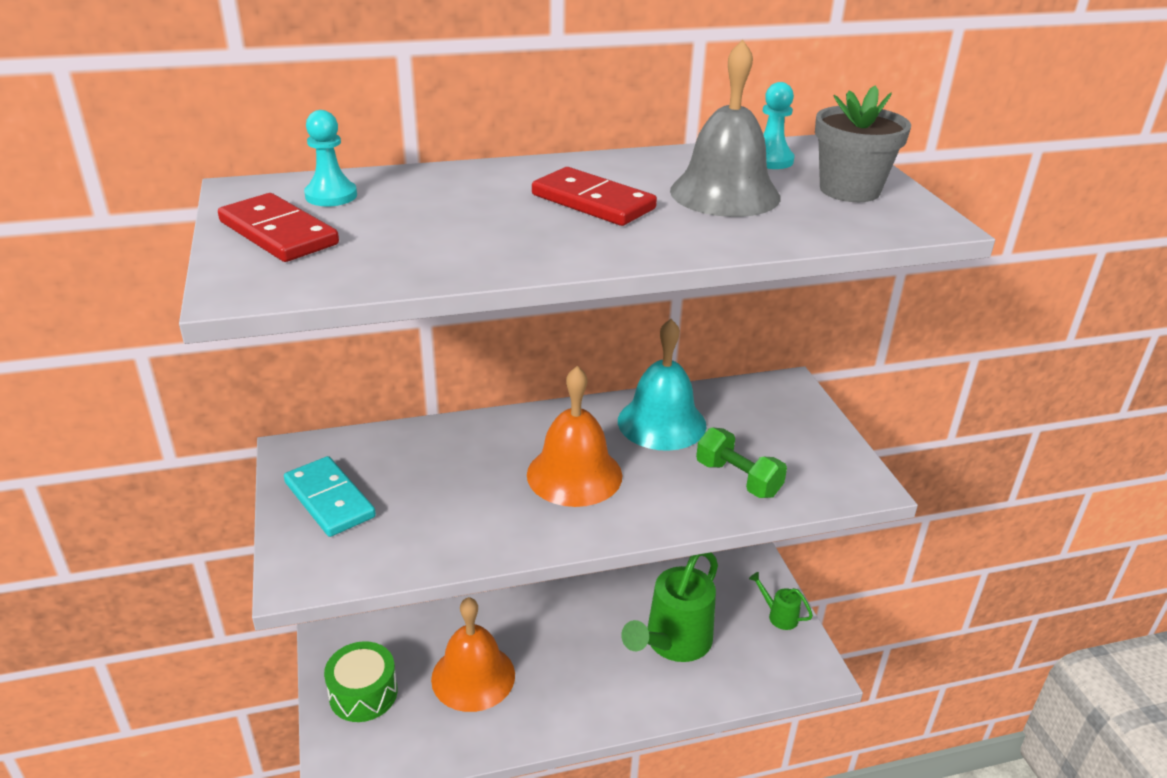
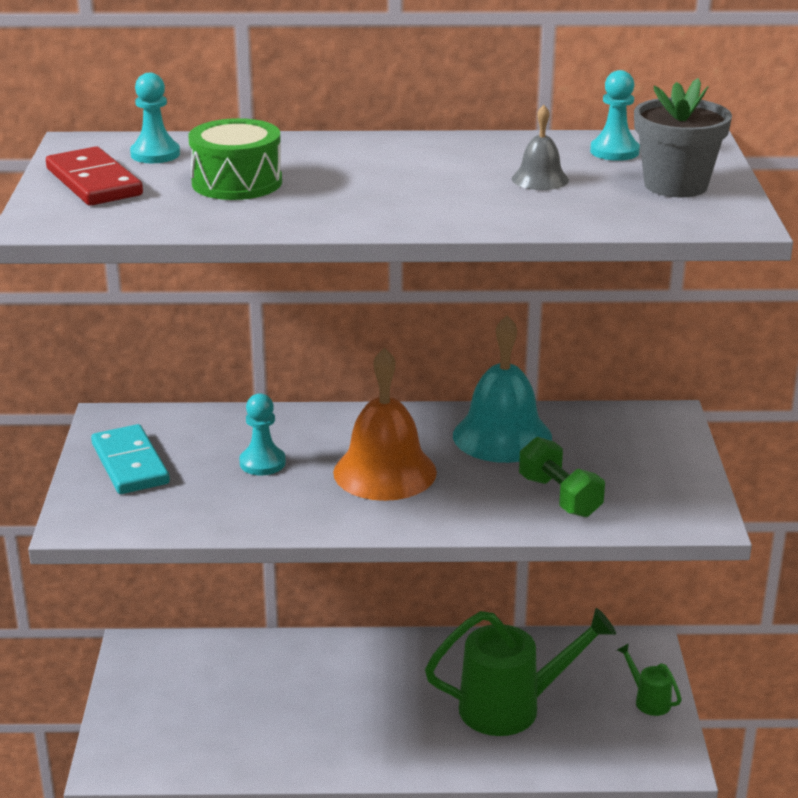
camera: 15 degrees right, 5 degrees down
(363, 693) = (155, 701): green drum -> green drum (237, 182)
(458, 480) = (262, 463): none -> turquoise pawn
(473, 676) = (276, 705): orange bell -> none
(593, 202) = (400, 177): red domino -> none
(673, 642) = (511, 707): green watering can -> green watering can turned 150 degrees counterclockwise
(725, 193) = (540, 179): grey bell -> grey bell, size x0.50

